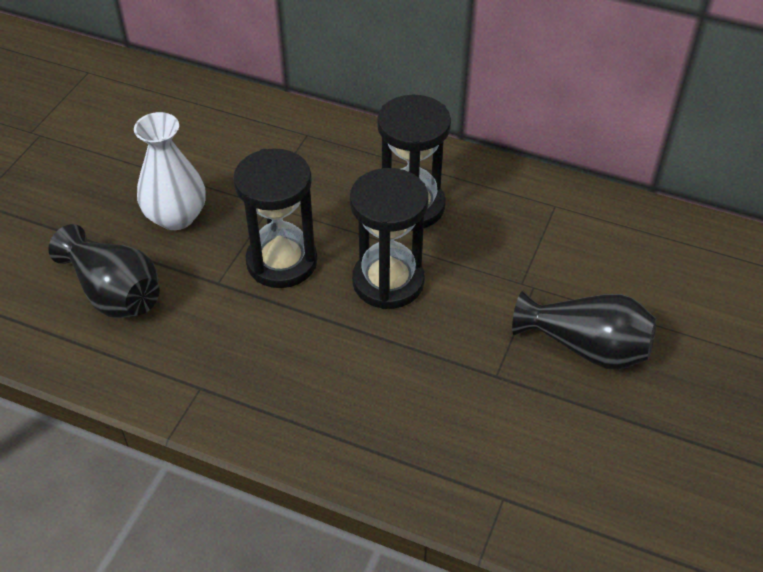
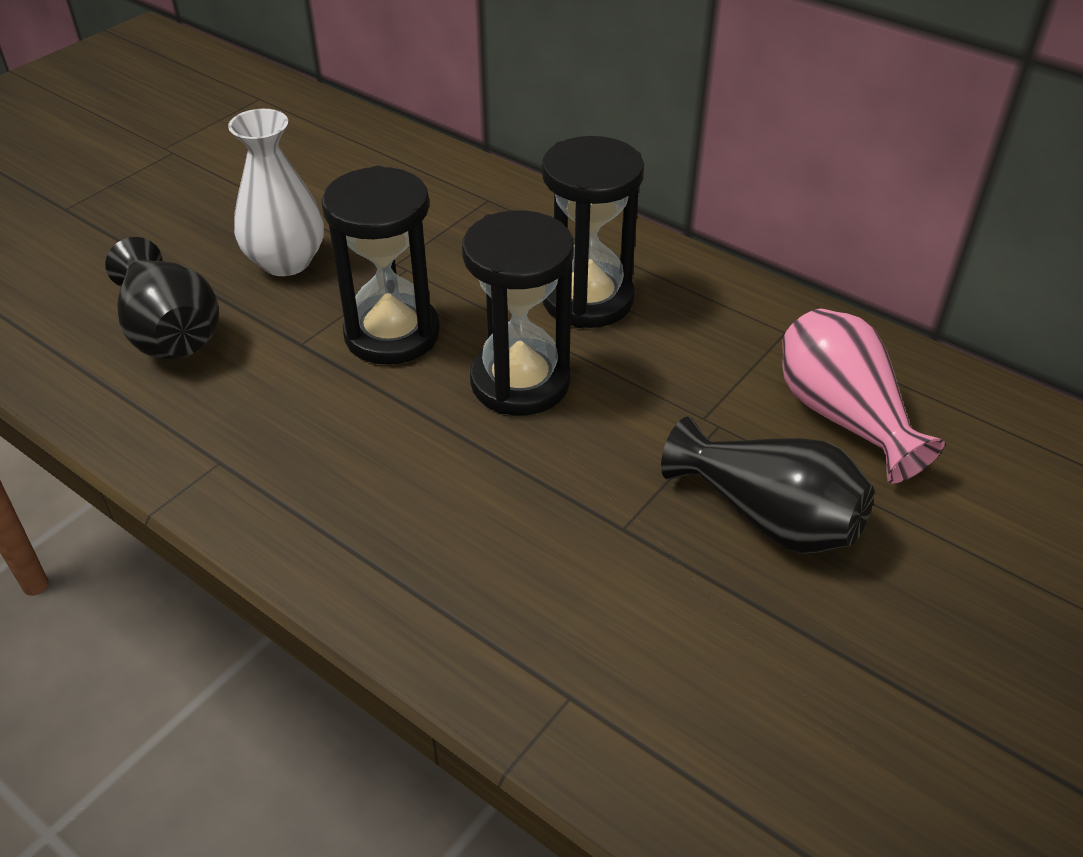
camera: 15 degrees right, 5 degrees down
(612, 264) = (842, 417): none -> pink vase

